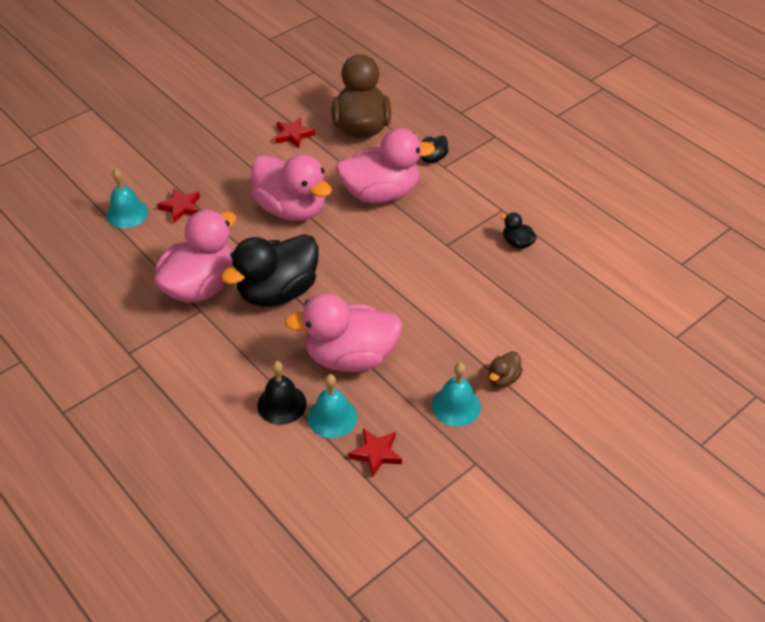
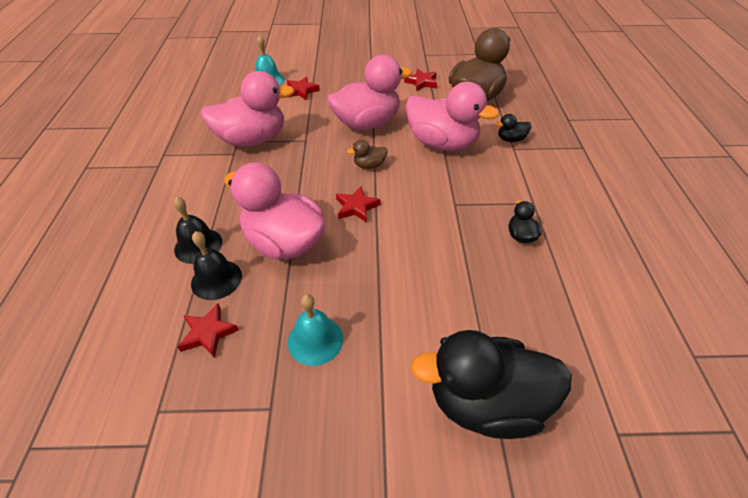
camera: 40 degrees right, 0 degrees up
(278, 292) = (293, 169): black duck -> black duck (485, 402)
(292, 209) = (367, 123): pink duck -> pink duck turned 105 degrees counterclockwise
(332, 417) = (216, 279): turquoise bell -> black bell
(373, 293) = (356, 207): none -> red star
(503, 378) = (383, 345): brown duck -> brown duck (369, 165)

